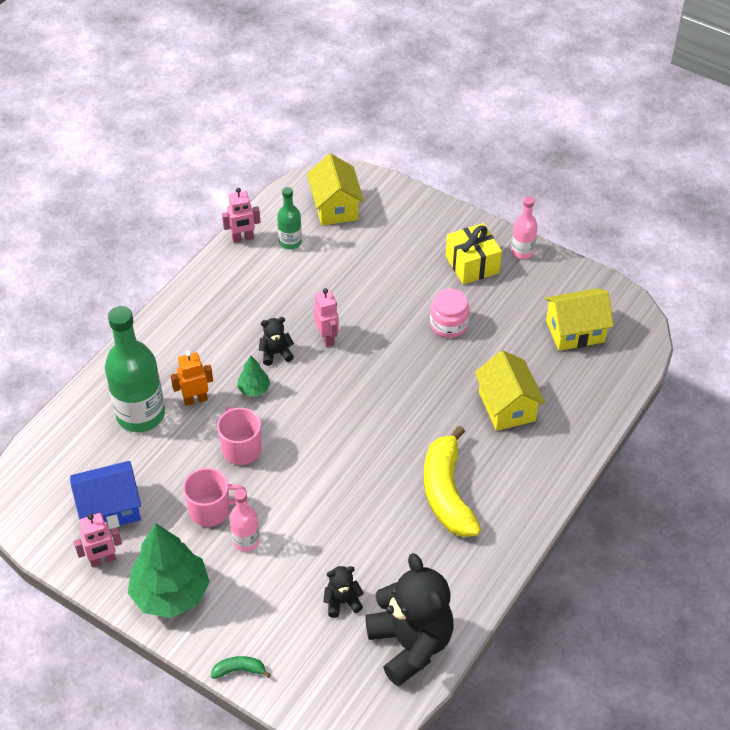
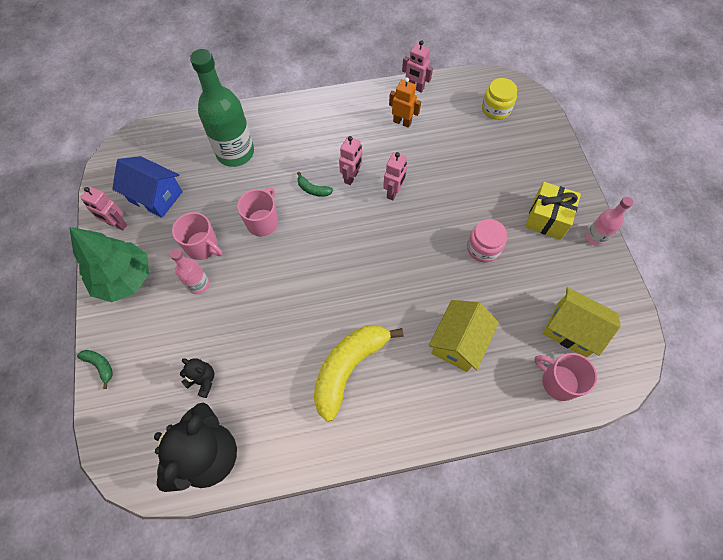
camera: 45 degrees right, 15 degrees up
(195, 399) = (274, 168): orange robot -> orange robot (402, 122)
(254, 389) = (313, 189): green tree -> green banana
(276, 353) = (351, 177): black teddy bear -> pink robot
(290, 242) = (441, 111): green bottle -> none
(335, 207) = (496, 109): yellow house -> yellow jar
(604, 374) = (558, 382): none -> pink mug

